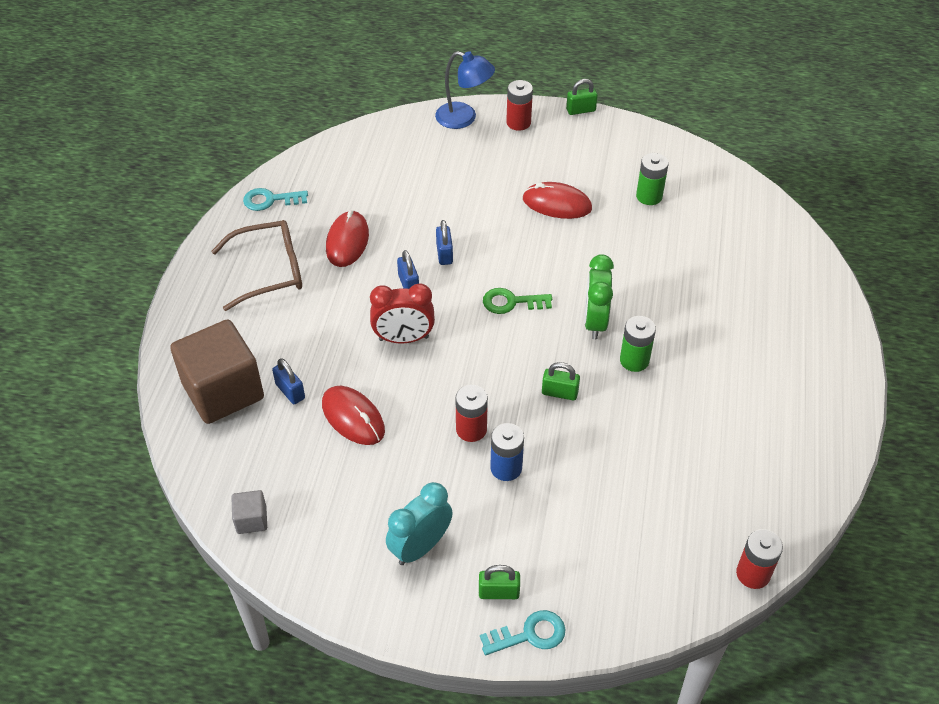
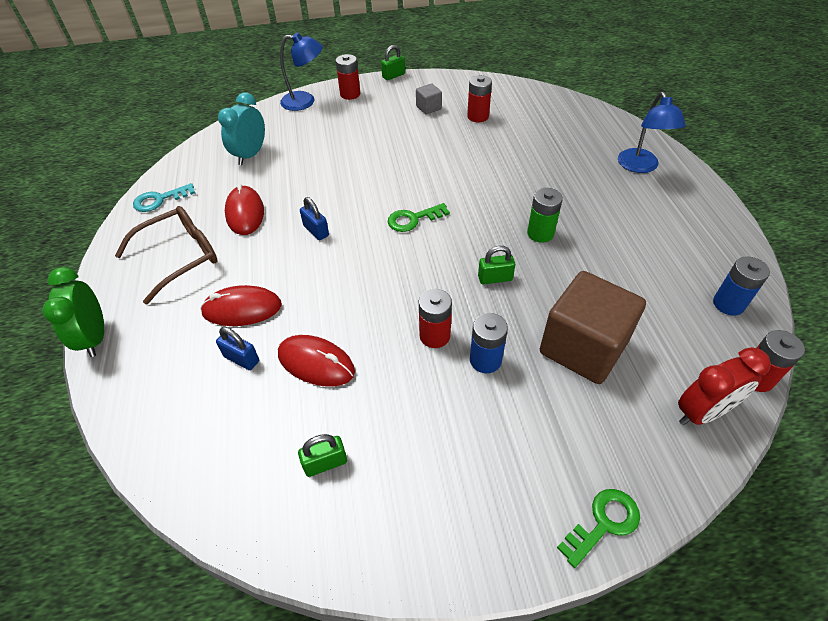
camera: 20 degrees left, 0 degrees up
(223, 391) = (170, 382): brown cube -> brown cube (583, 347)
(251, 520) = (250, 511): grey cube -> grey cube (428, 108)
(403, 338) = (332, 276): red clock -> red clock (702, 412)
(420, 547) = (444, 470): turquoise clock -> turquoise clock (250, 155)
(444, 254) = (336, 199): blue padlock -> none
(499, 592) = (547, 488): green padlock -> green padlock (325, 463)
(530, 634) = (604, 523): turquoise key -> green key
(557, 204) = (410, 139): red mouse -> red mouse (242, 309)
(595, 322) = (490, 214): green clock -> green clock (95, 337)
(649, 196) = (478, 116): green battery -> red battery
(780, 498) = (728, 304): none -> blue battery
(797, 318) = (640, 167): none -> blue lamp

